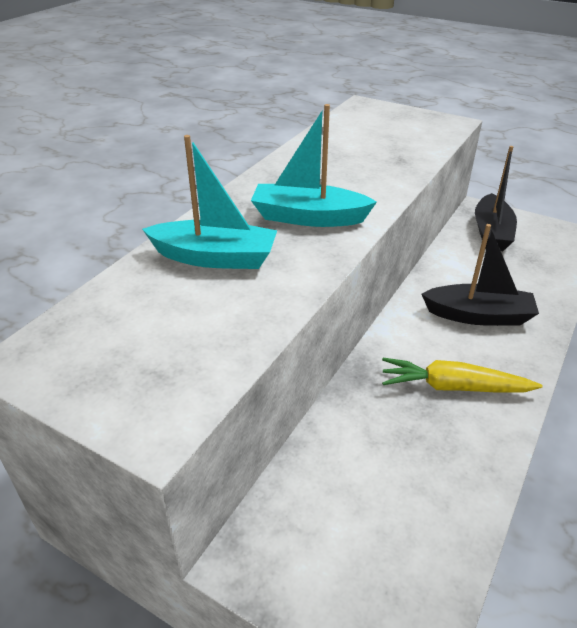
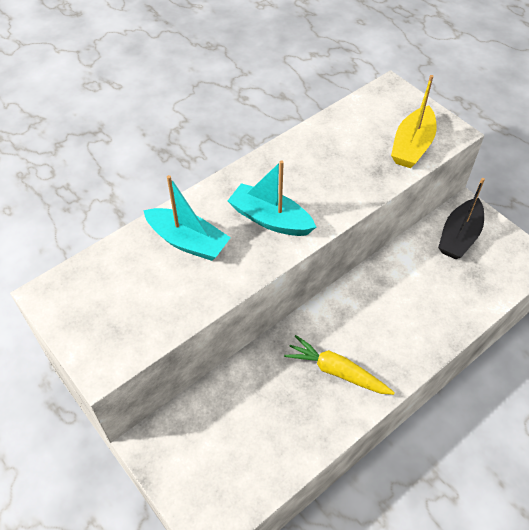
camera: 20 degrees right, 15 degrees up
(420, 137) = (412, 146): none -> yellow boat
(478, 316) = (394, 317): black boat -> none

